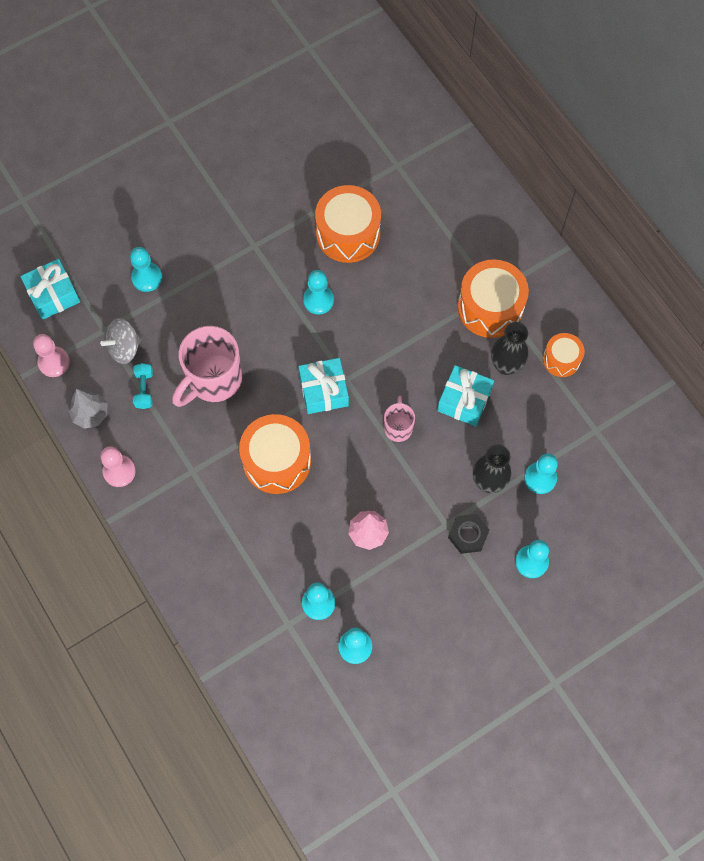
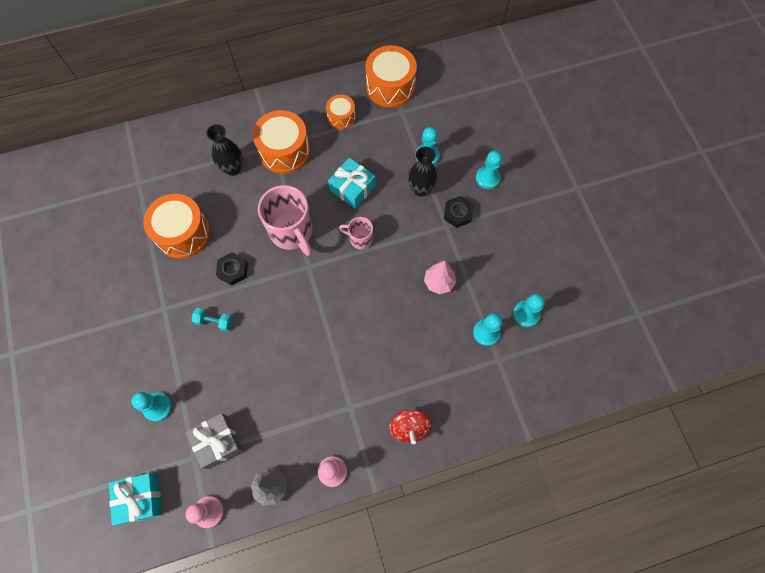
camera: 75 degrees left, 0 degrees up
(124, 348) = (218, 442): grey spinning top -> grey gift
(144, 389) = (263, 432): turquoise dumbbell -> turquoise dumbbell (214, 321)
(184, 541) = (409, 427): none -> red spinning top
(213, 380) = (274, 371): pink mug -> pink mug (292, 232)
(277, 461) = (361, 336): orange drum -> orange drum (390, 86)
(318, 300) = (233, 270): turquoise pawn -> black nut
(324, 390) = (312, 285): turquoise gift -> none
(506, 365) = (334, 153): black vase -> black vase (232, 168)

